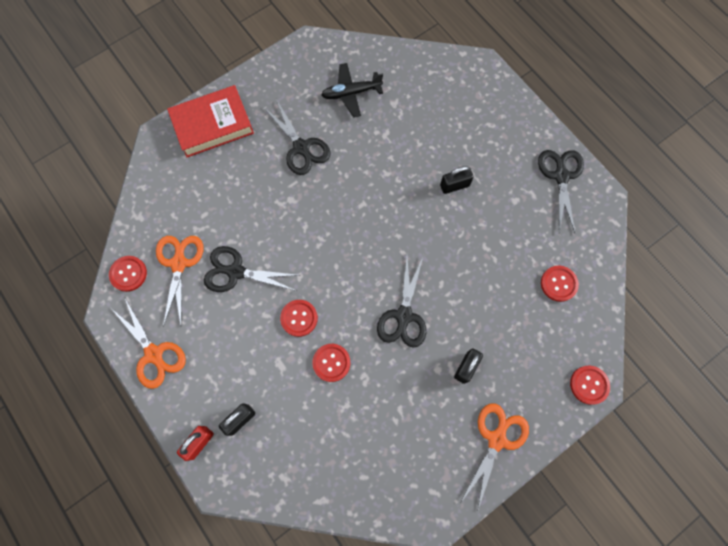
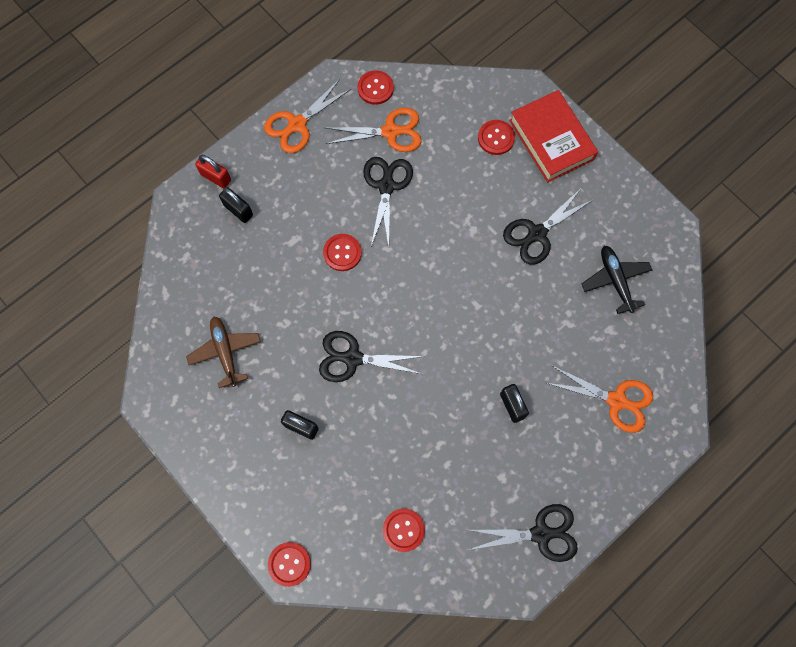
camera: 85 degrees right, 0 degrees up
(331, 362) = (298, 289): red button -> red button (496, 138)
(389, 438) = (225, 352): none -> brown plane
(496, 439) = (227, 461): orange scissors -> orange scissors (616, 400)

